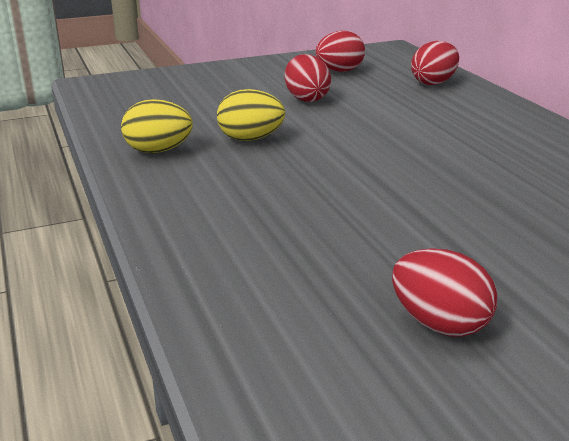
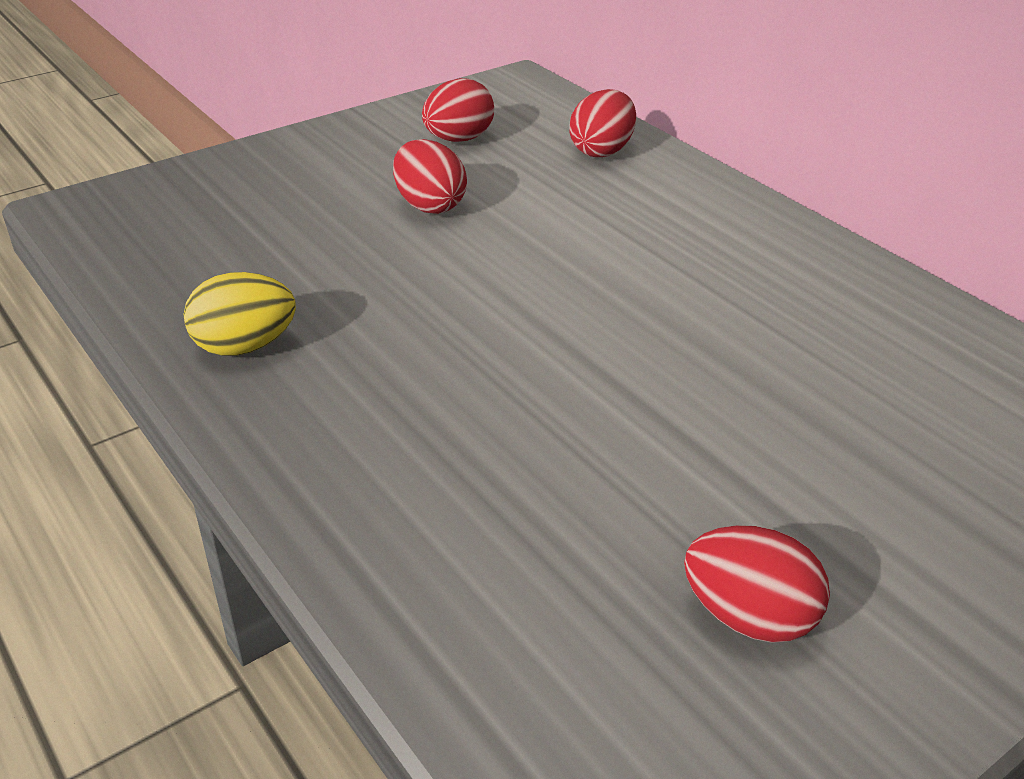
camera: 15 degrees left, 10 degrees up
(250, 139) = (376, 302): yellow egg -> none

